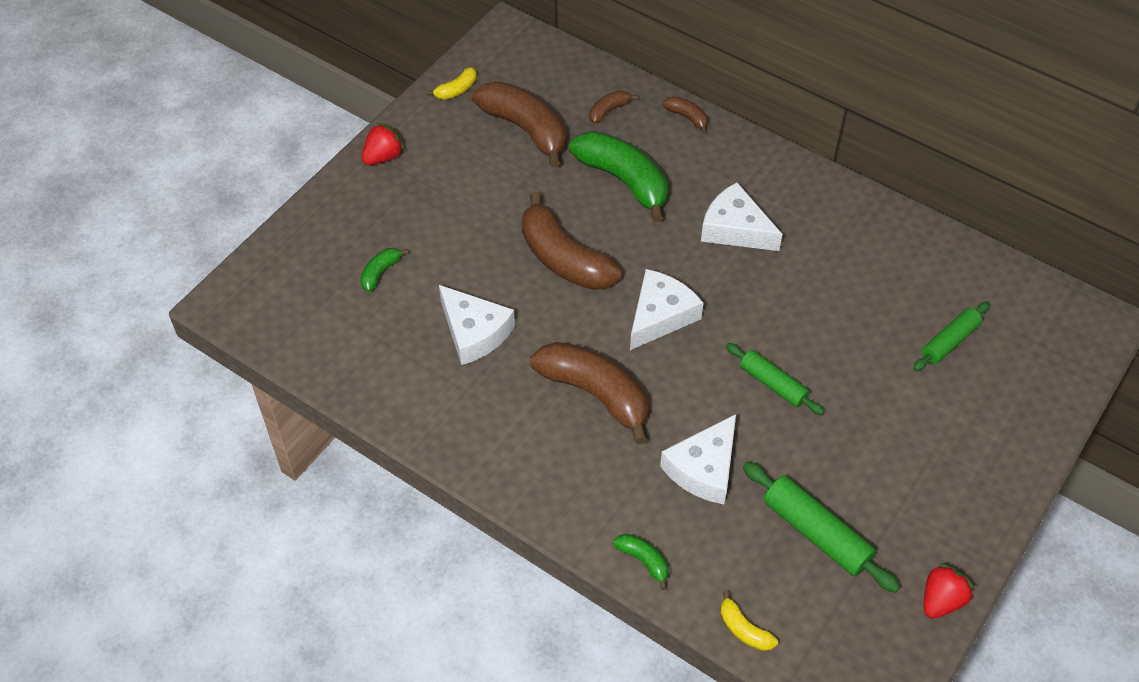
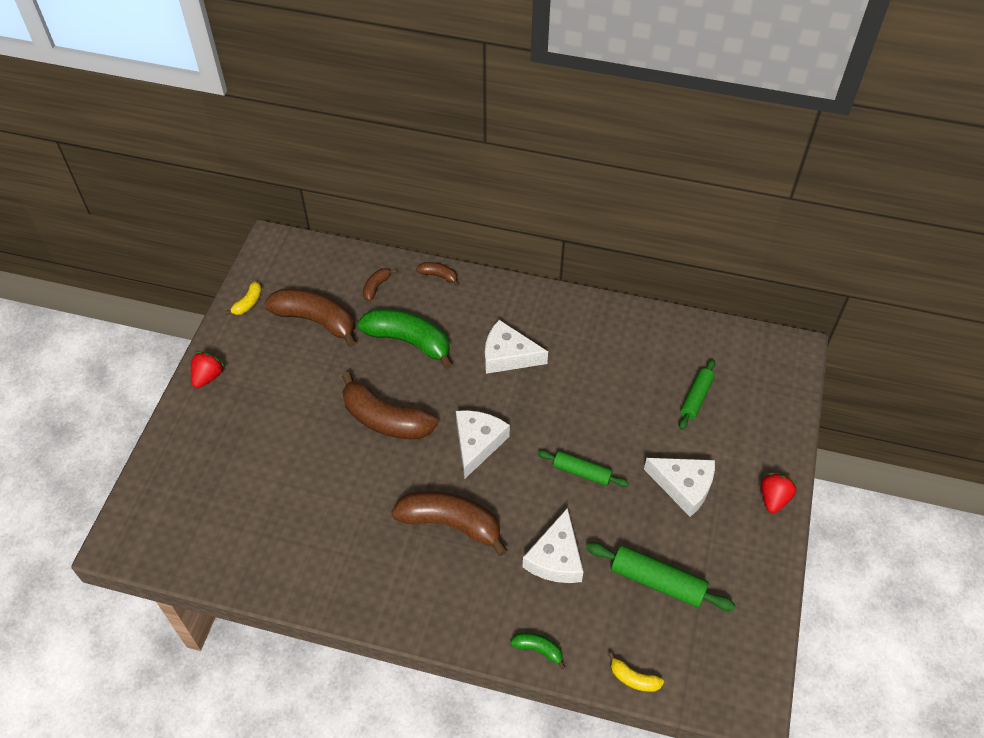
camera: 20 degrees left, 0 degrees up
(380, 272) = (241, 476): green banana -> none
(474, 332) = (336, 503): white cheese -> white cheese (684, 486)
(941, 600) = (765, 603): red strawberry -> red strawberry (774, 498)

